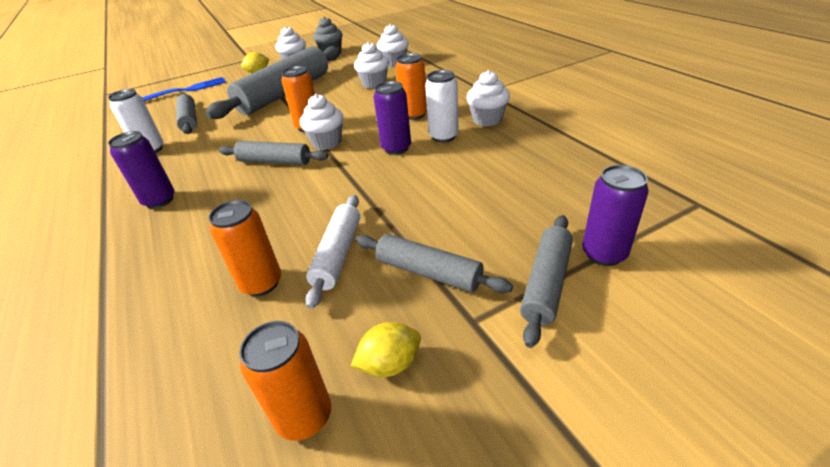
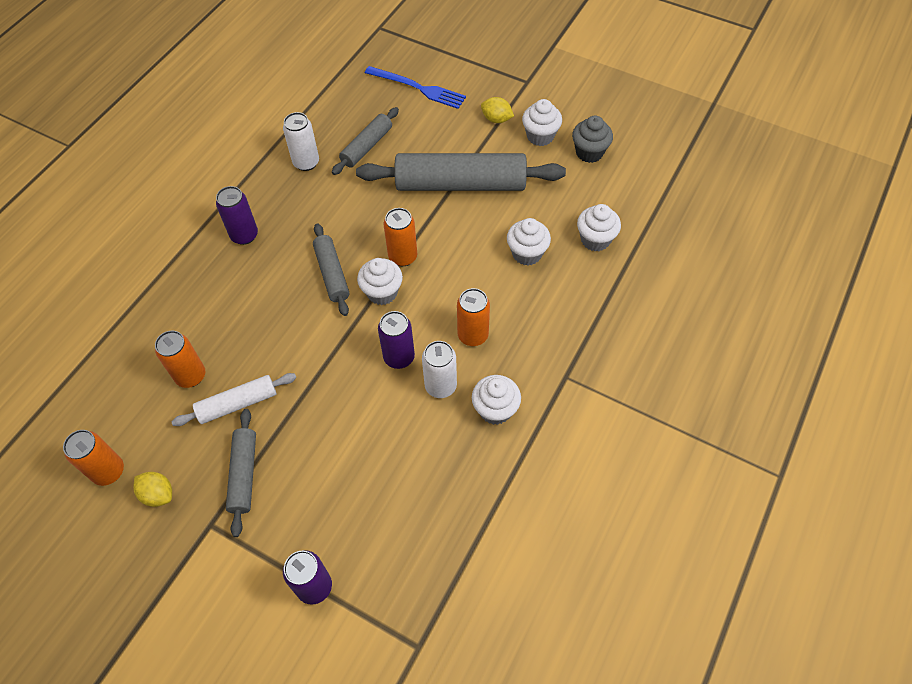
camera: 55 degrees right, 20 degrees up
(546, 283) = (264, 557): grey rolling pin -> none

